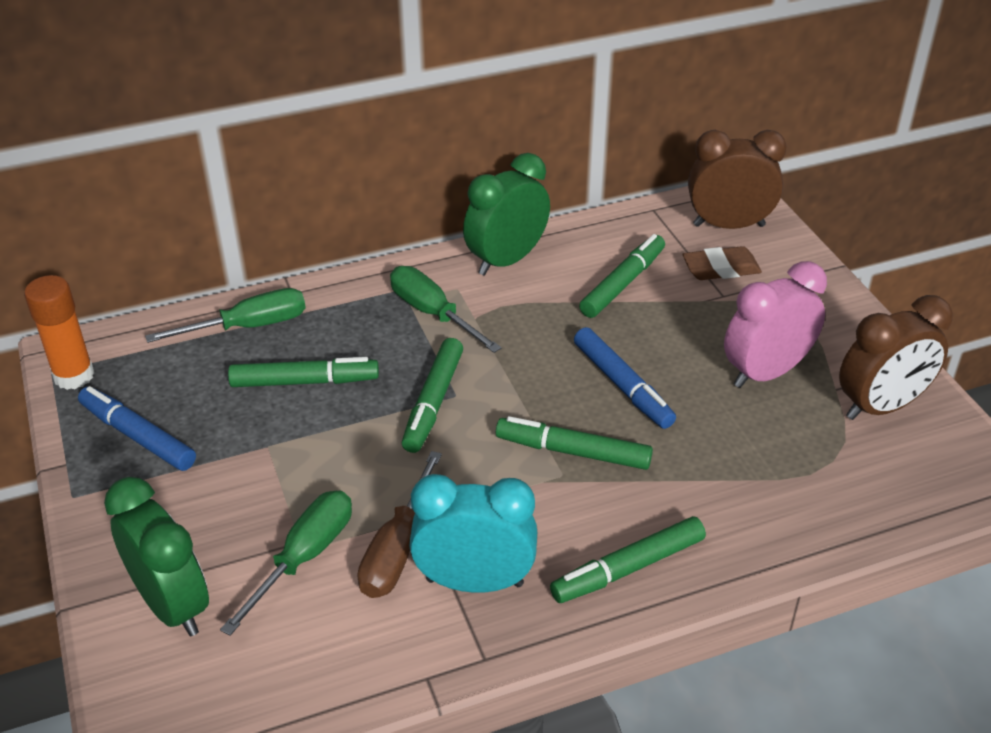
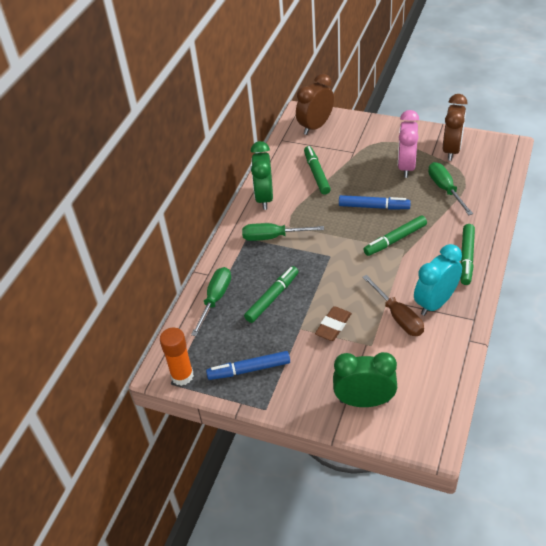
camera: 45 degrees left, 5 degrees up
(304, 557) = (376, 347): green screwdriver -> green screwdriver (445, 189)
(434, 402) = (327, 264): green marker -> none
(721, 269) = (338, 143): brown eraser -> brown eraser (333, 326)

